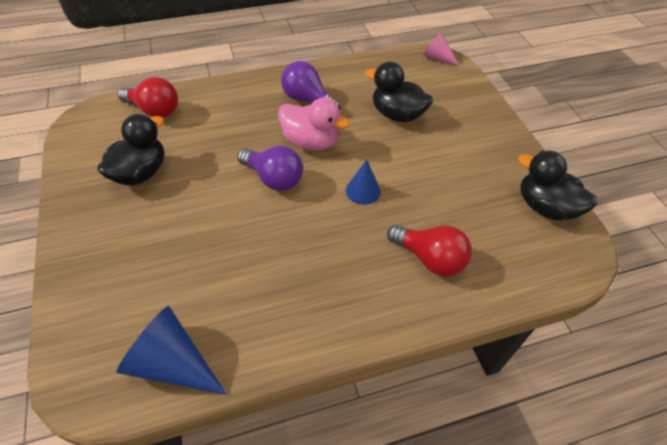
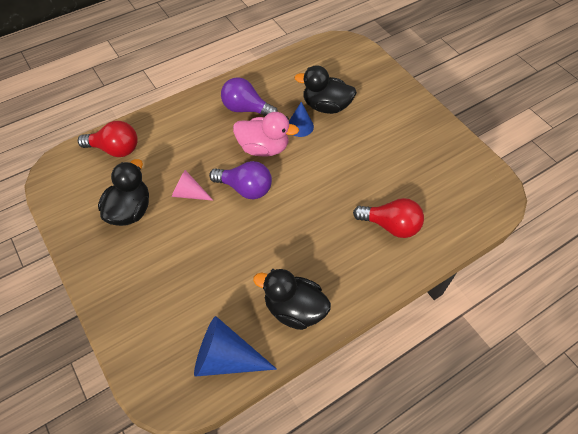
camera: 15 degrees left, 5 degrees up
(363, 191) = (321, 182): blue cone -> blue cone (300, 126)
(437, 57) = (342, 43): pink cone -> pink cone (189, 193)
(545, 207) = (464, 162): black duck -> black duck (294, 309)

